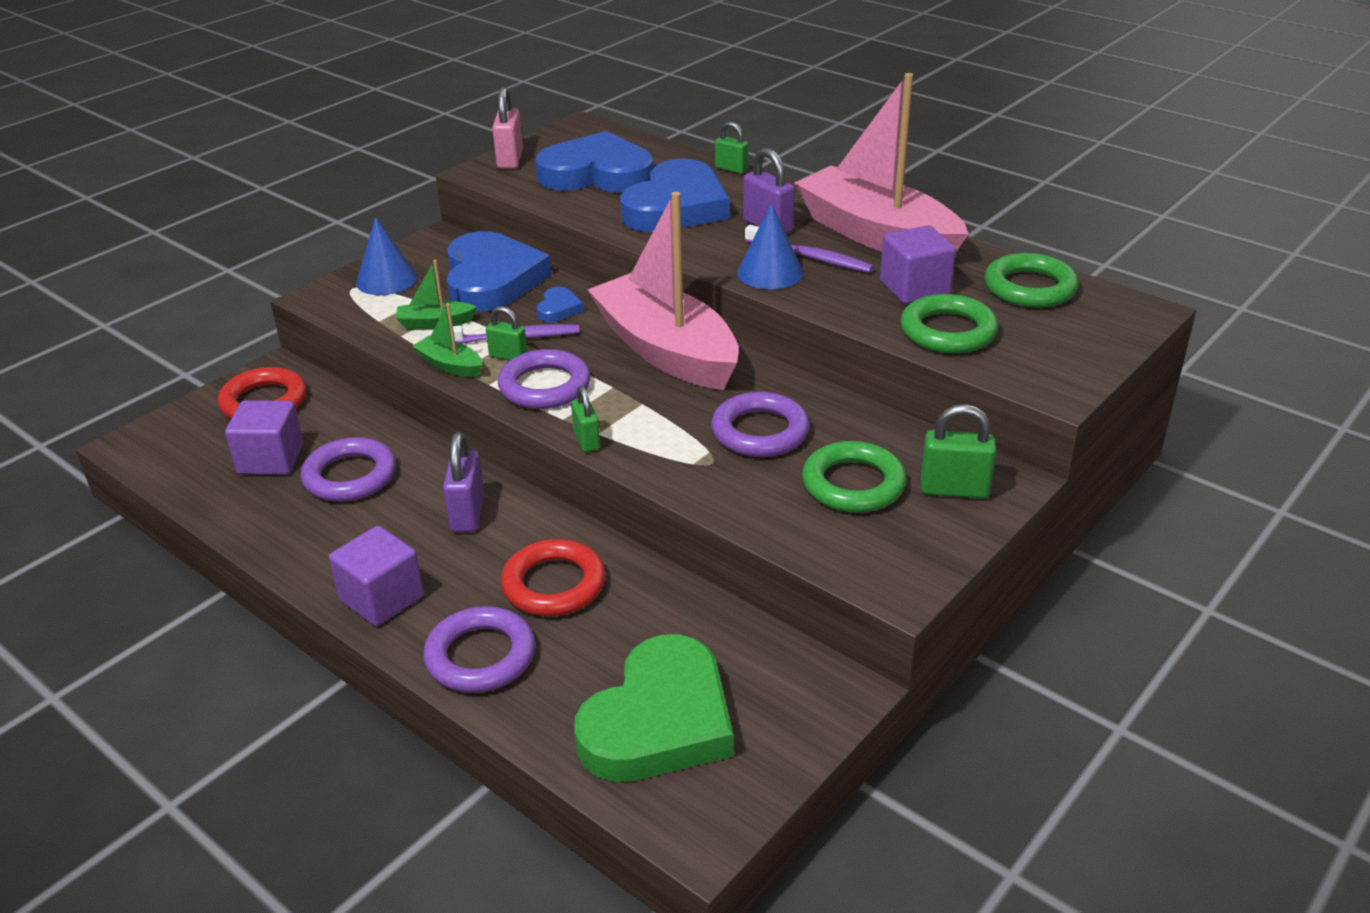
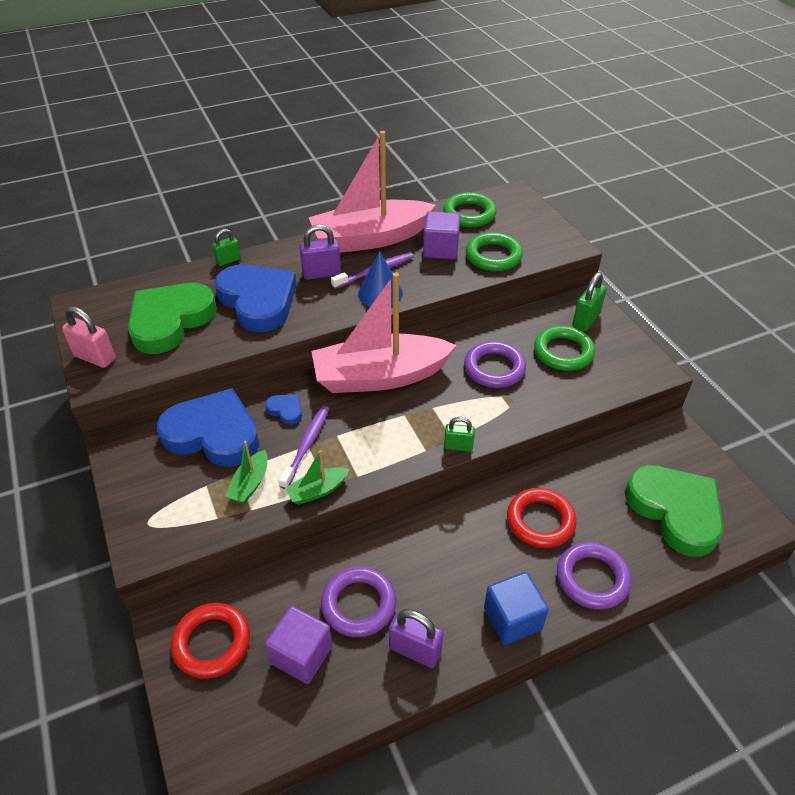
camera: 65 degrees left, 10 degrees up
(382, 598) = (512, 619): purple cube -> blue cube
(386, 280) = (155, 497): blue cone -> none
(468, 514) = (444, 544): purple padlock -> purple padlock (415, 650)
(508, 356) = (329, 455): green padlock -> none
(545, 386) = (381, 447): purple ring -> none
(597, 174) = (170, 321): blue heart -> green heart

